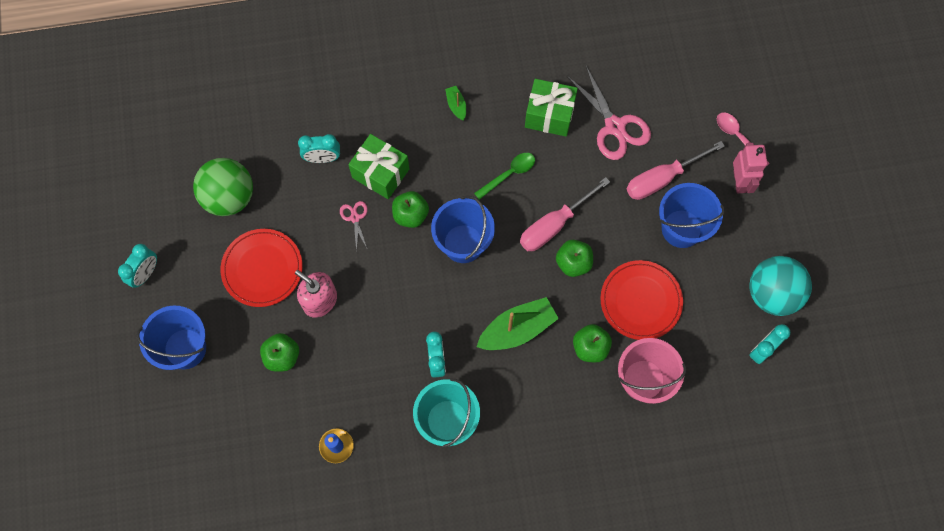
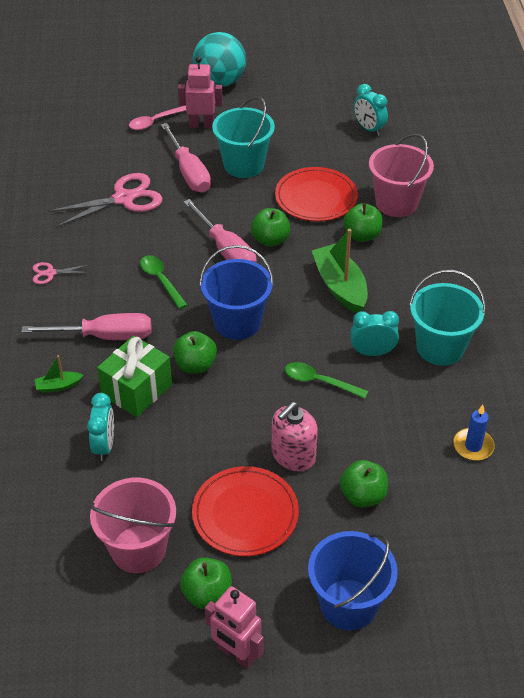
camera: 85 degrees left, 25 degrees down
(145, 273) = (236, 654): turquoise clock -> pink robot
(192, 249) = (207, 594): none -> green apple
(229, 197) = (138, 549): green ball -> pink bucket
(355, 218) = (190, 417): pink scissors -> pink scissors (50, 273)
(399, 316) = (319, 381): none -> green spoon
(437, 139) = (105, 336): none -> pink screwdriver
(456, 105) = (65, 318): green boat -> green boat (58, 386)
(549, 115) = (98, 244): green gift -> none
(681, 228) = (244, 165): blue bucket -> turquoise bucket
(772, 293) = (315, 117): turquoise ball -> turquoise ball (220, 82)

